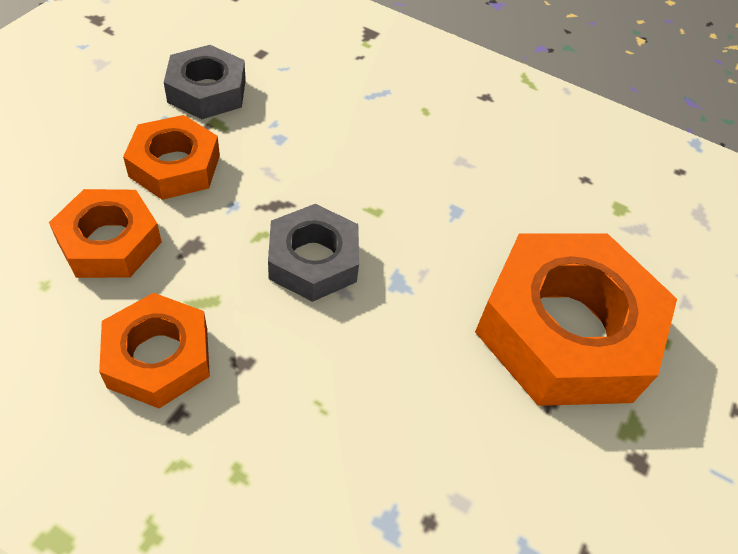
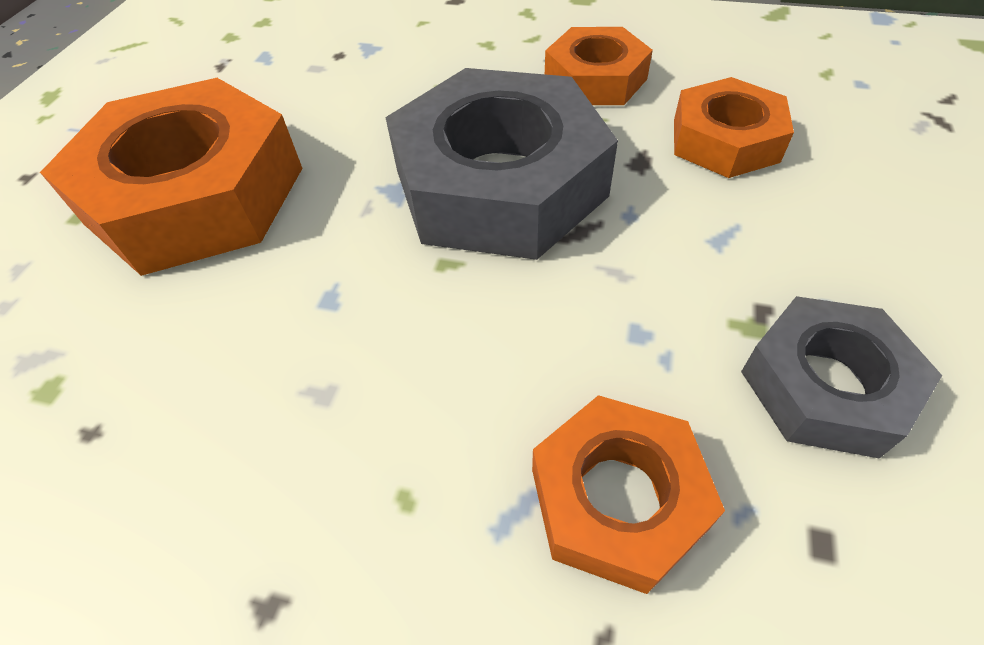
camera: 175 degrees right, 0 degrees up
(175, 166) = (743, 238): orange nut -> orange nut (617, 498)
(313, 260) = (499, 184): grey nut -> grey nut, size x1.81

